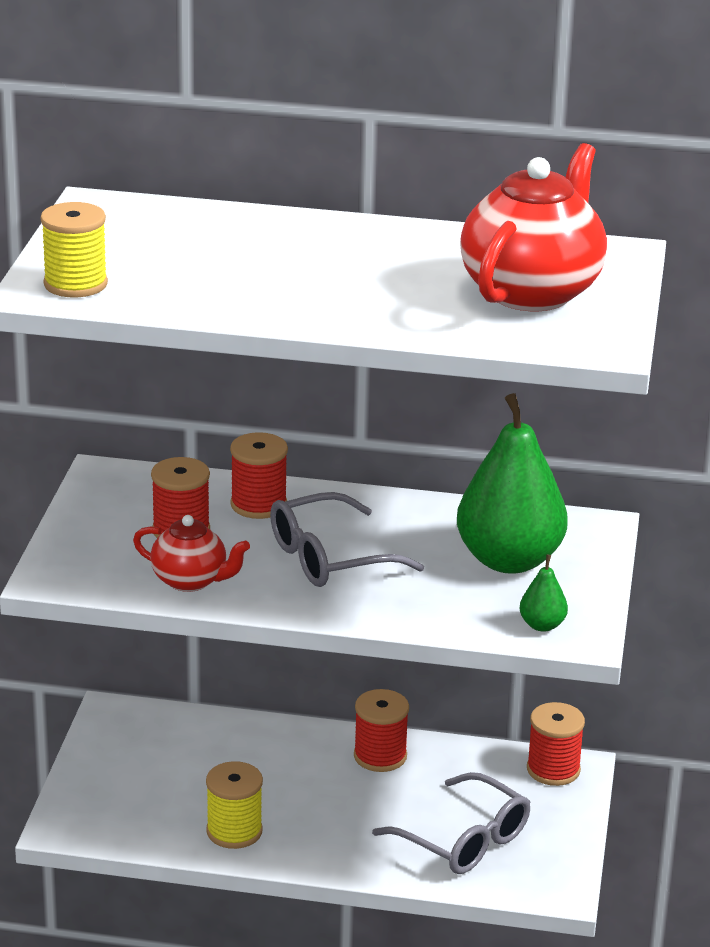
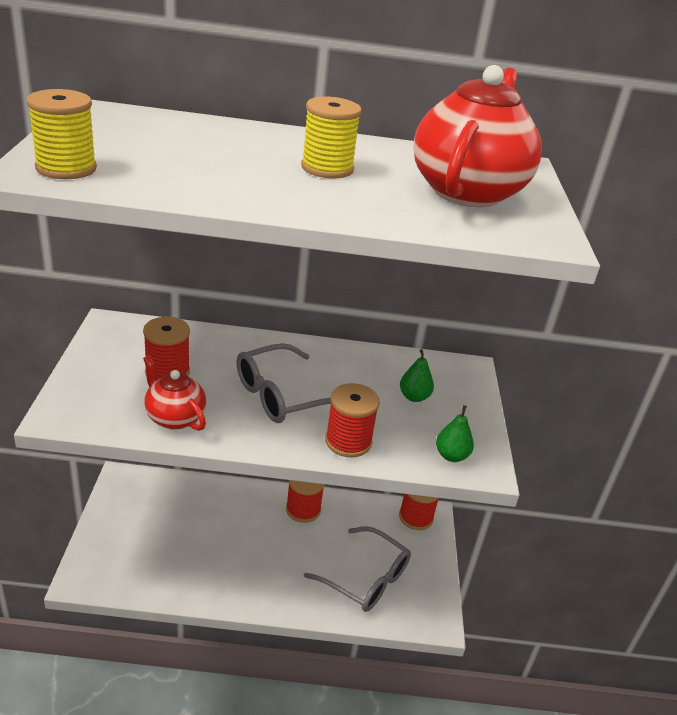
camera: 10 degrees left, 5 degrees up
(190, 581) = (174, 417): red teapot -> red teapot turned 150 degrees counterclockwise
(234, 831) = (206, 578): yellow spool -> yellow spool (327, 168)
(258, 504) = (226, 350): red spool -> red spool (348, 441)
(509, 560) = (414, 397): green pear -> green pear, size x0.42

